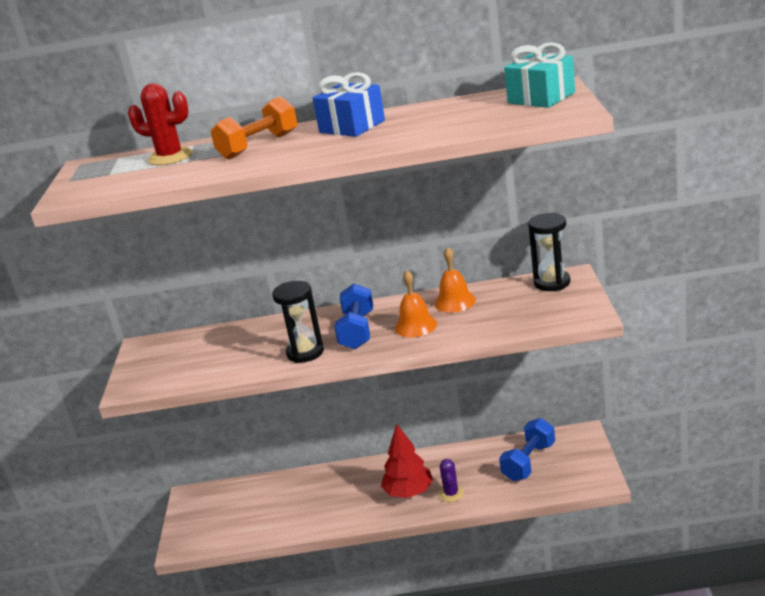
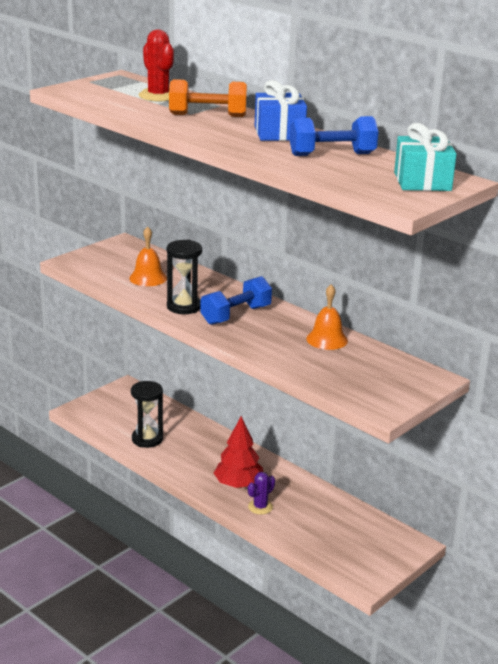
camera: 40 degrees right, 0 degrees up
(415, 326) = (271, 336): orange bell -> orange bell (148, 278)
(529, 462) = (343, 530): blue dumbbell -> blue dumbbell (332, 154)
(552, 283) = (412, 373): black hourglass -> black hourglass (147, 439)

